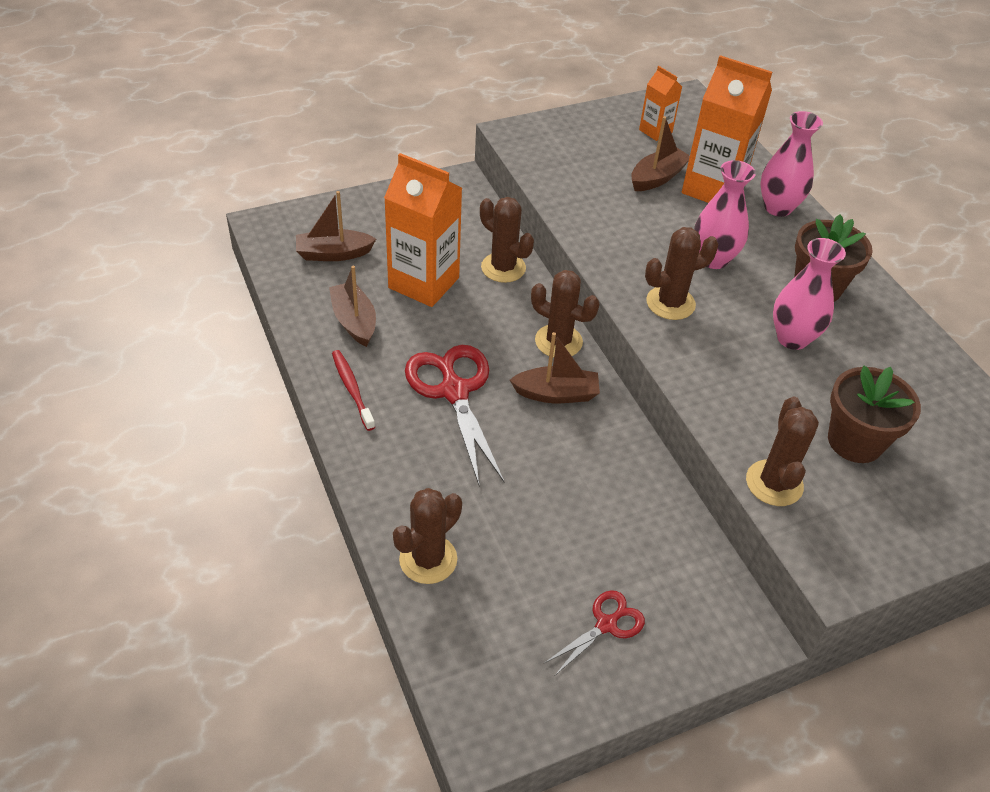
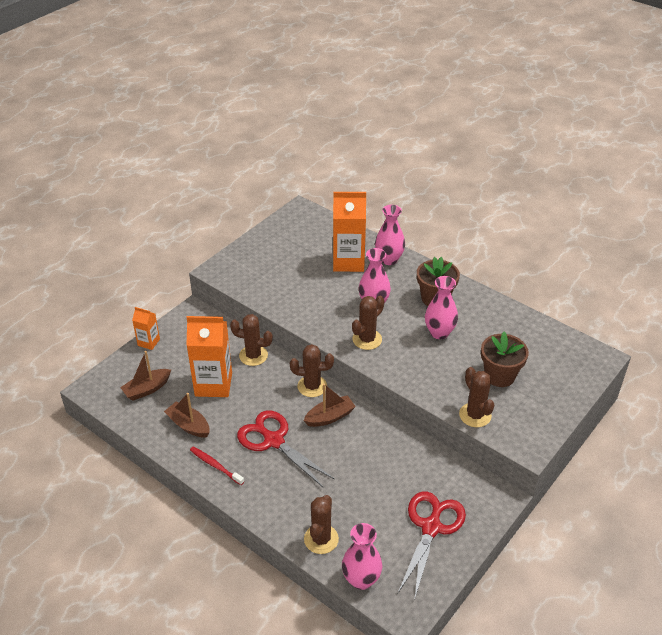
camera: 25 degrees left, 5 degrees down
(447, 648) = (361, 579): none -> pink vase
(606, 624) = (431, 527): red scissors -> red scissors, size x1.86
(655, 131) = (295, 238): orange carton -> orange carton (148, 342)
(657, 177) = (314, 267): brown boat -> none

